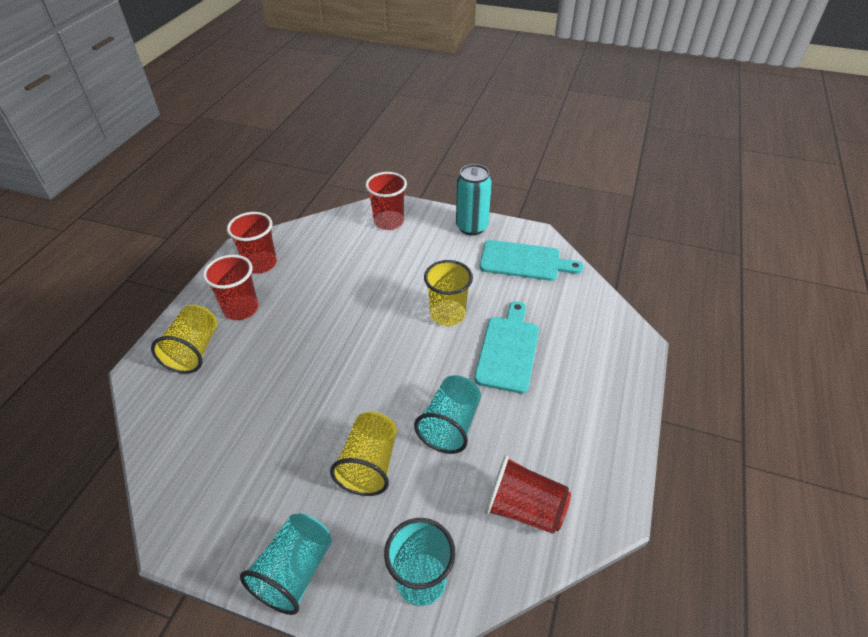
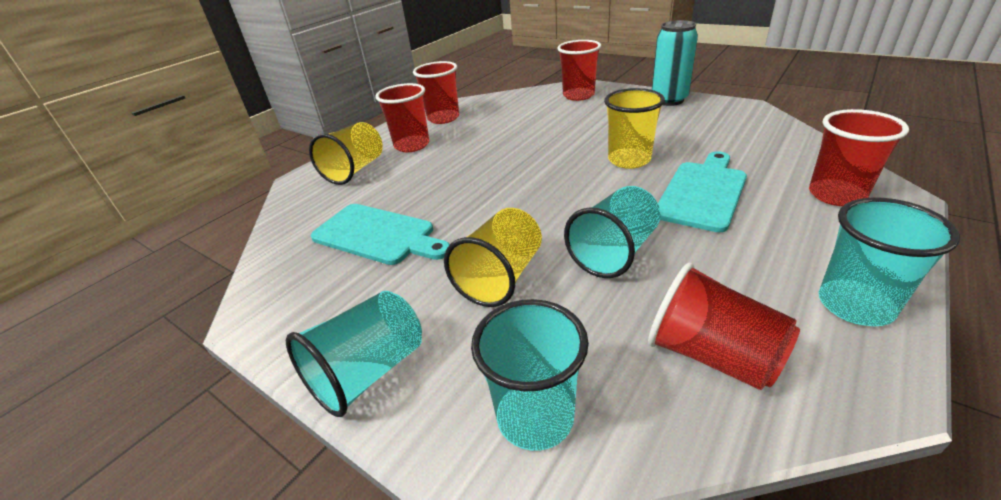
camera: 20 degrees right, 10 degrees down
(524, 261) = (730, 125): turquoise cutting board -> turquoise cutting board (378, 235)
(600, 343) = (836, 195): none -> red cup
(606, 450) = (855, 305): none -> turquoise cup

